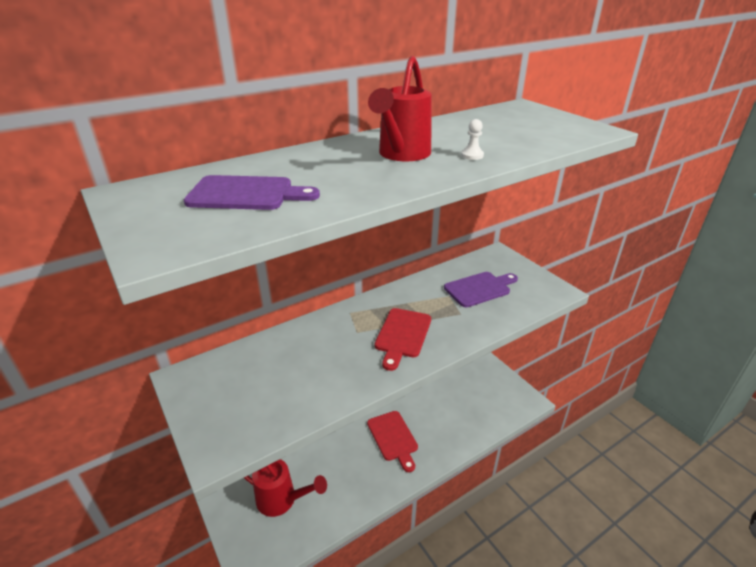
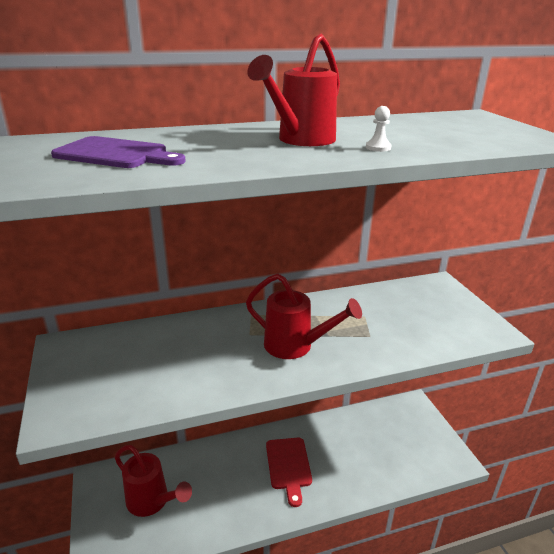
camera: 15 degrees right, 5 degrees down
(402, 335) = (295, 346): red cutting board -> red watering can
(479, 289) = (403, 315): purple cutting board -> none

